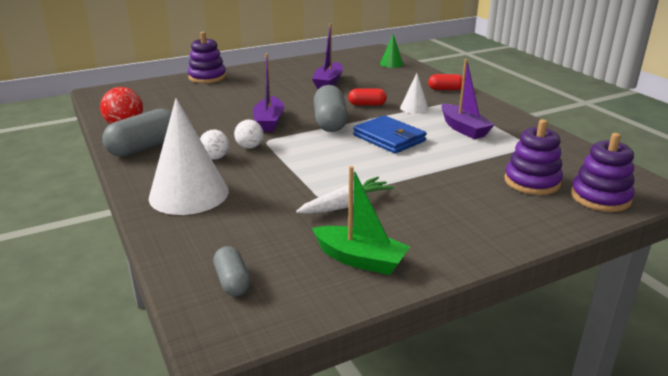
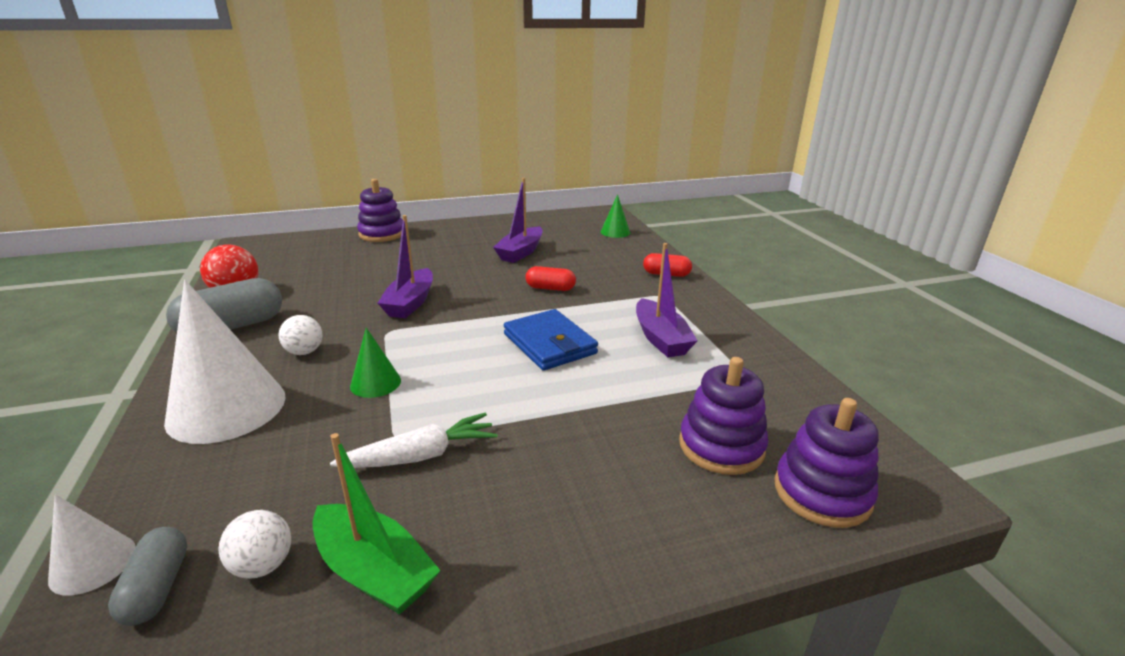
camera: 10 degrees right, 0 degrees up
(249, 147) = (359, 339): white ball -> white ball (263, 565)
(283, 171) = (375, 383): none -> green cone
(330, 122) = (486, 311): grey capsule -> none
(414, 108) = (609, 299): white cone -> white cone (93, 563)

